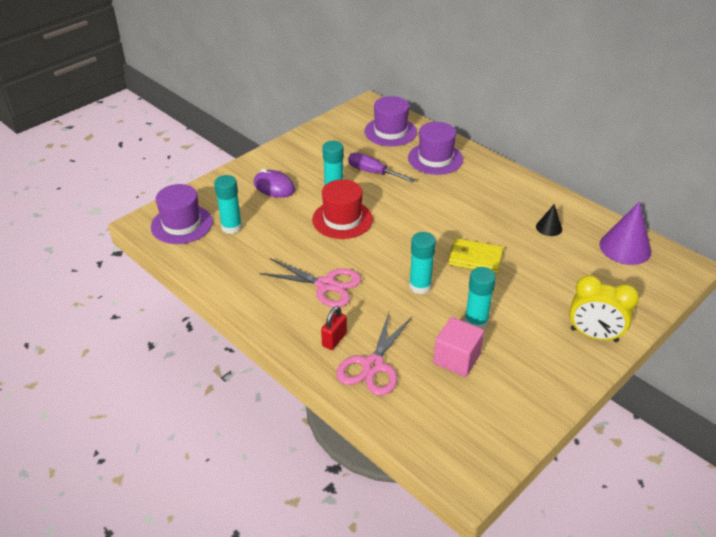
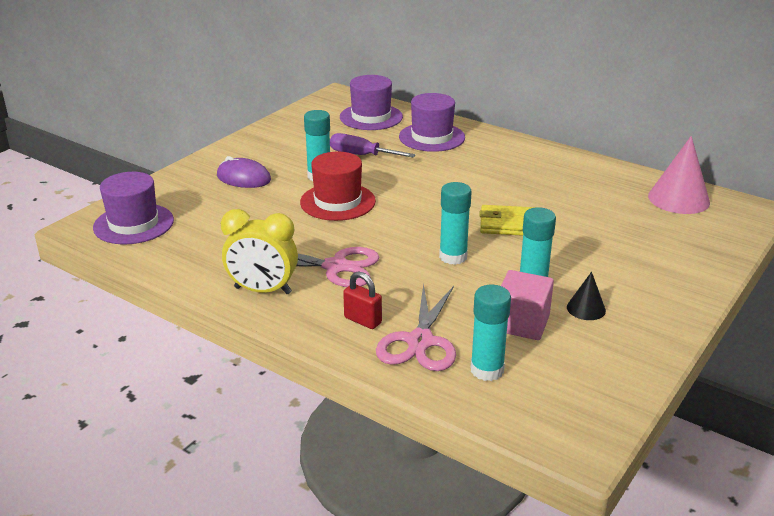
camera: 10 degrees left, 10 degrees down
(231, 227) = (199, 221): turquoise glue stick -> turquoise glue stick (487, 370)
(334, 340) = (362, 320): red padlock -> red padlock turned 75 degrees counterclockwise
(549, 227) = (585, 188): black cone -> black cone (586, 308)
(594, 335) = (676, 283): yellow clock -> yellow clock (262, 290)
(625, 247) = (678, 199): purple cone -> pink cone

